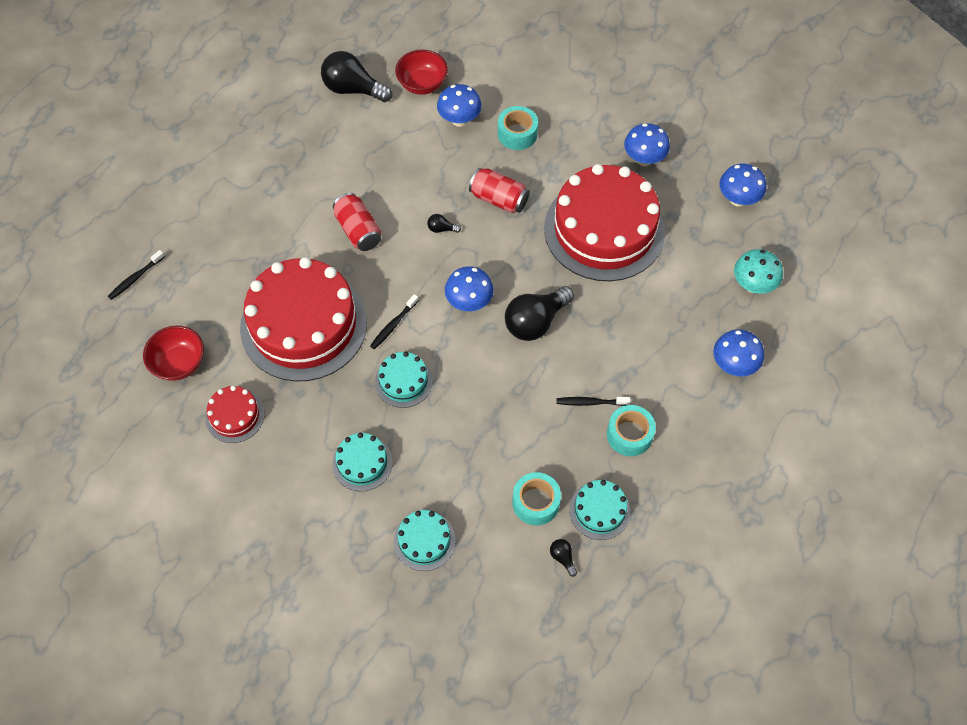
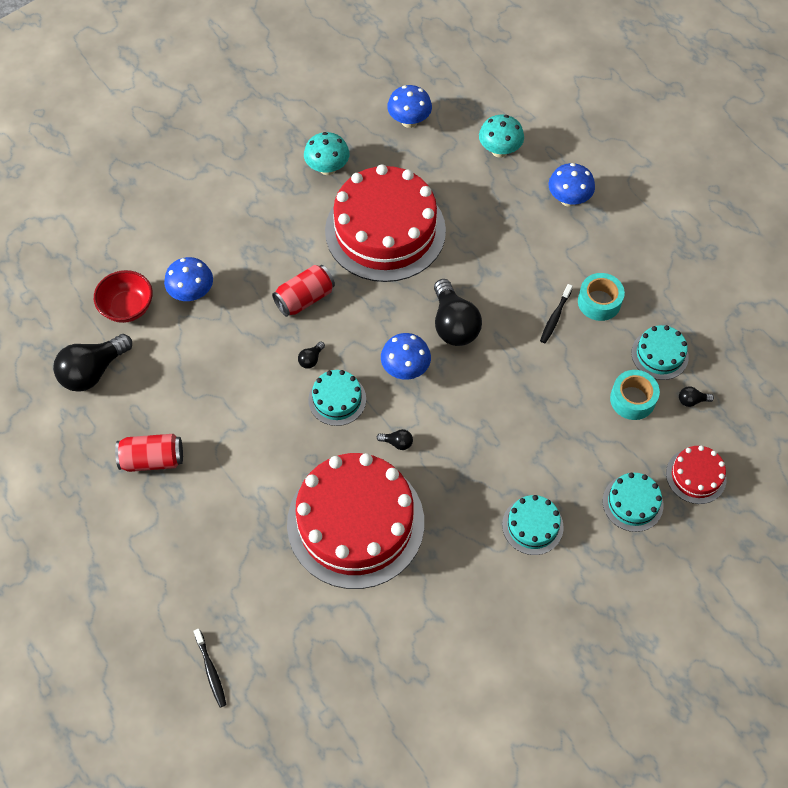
camera: 65 degrees left, 0 degrees up
(179, 363) = (341, 659): red bowl -> none
(235, 416) = (428, 624): red cake -> red cake (696, 476)
(358, 230) = (272, 432): red can -> red can (152, 459)
(393, 325) = (397, 443): black toothbrush -> black light bulb
(403, 381) = (463, 457): turquoise cake -> turquoise cake (337, 399)
(517, 134) = (239, 253): turquoise tape -> none
(644, 159) = (327, 168): blue mushroom -> turquoise mushroom

